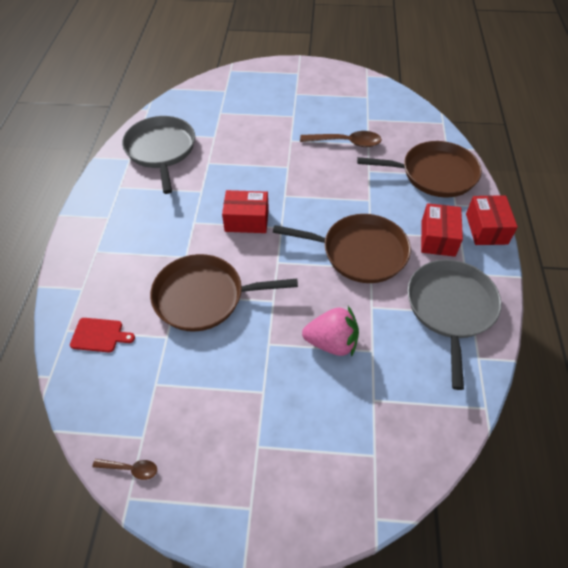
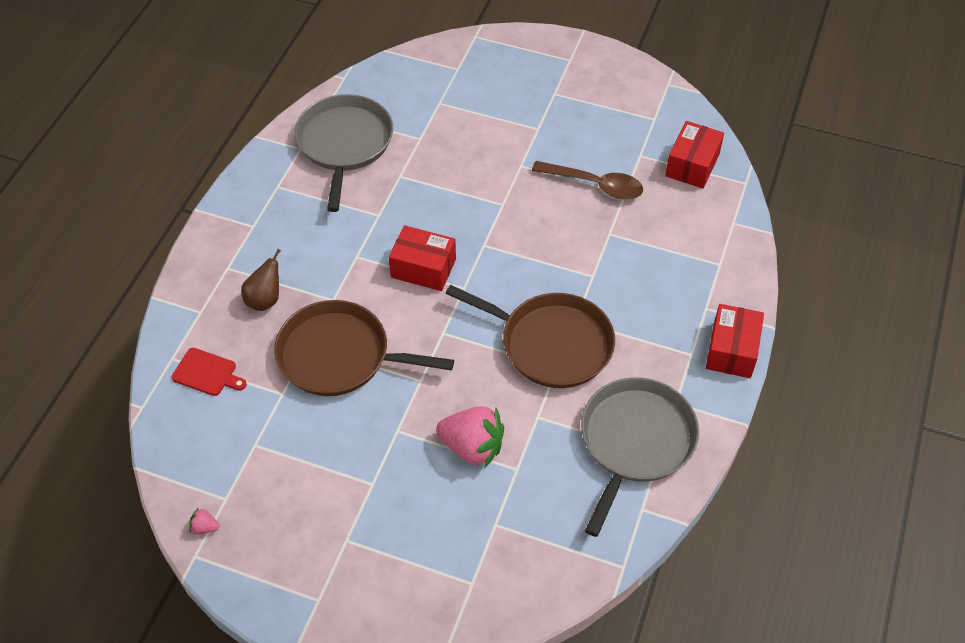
camera: 15 degrees right, 0 degrees up
(131, 469) = (205, 527): brown spoon -> pink strawberry
(132, 268) = (265, 300): none -> brown pear
(434, 174) = (697, 258): brown pan -> none
(438, 238) = (660, 348): red box -> red box (692, 165)

